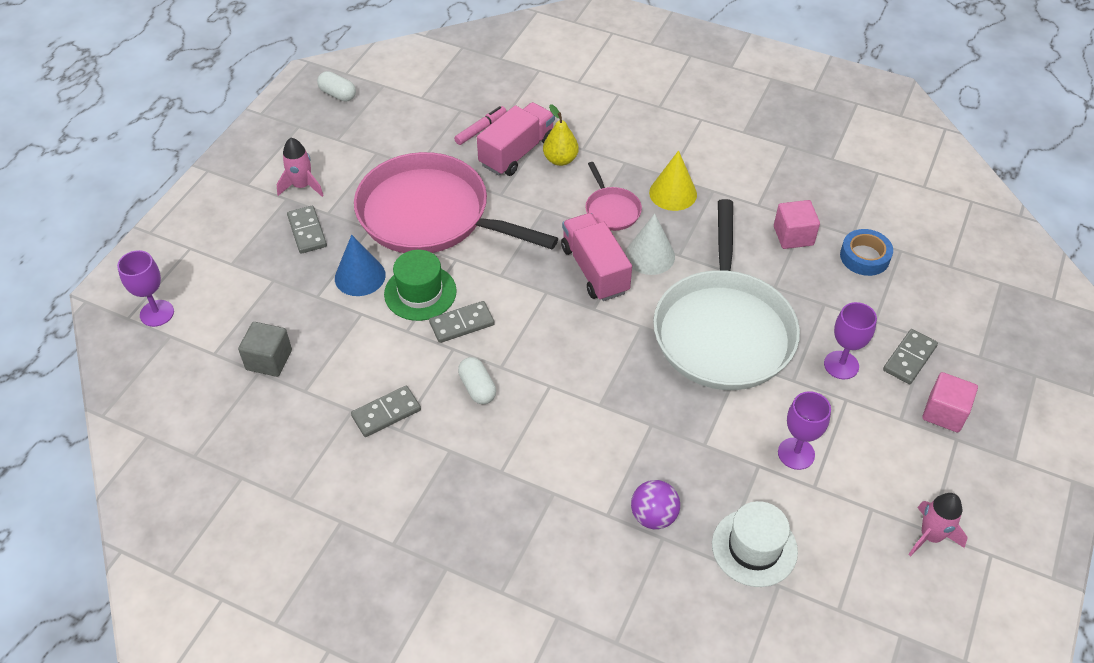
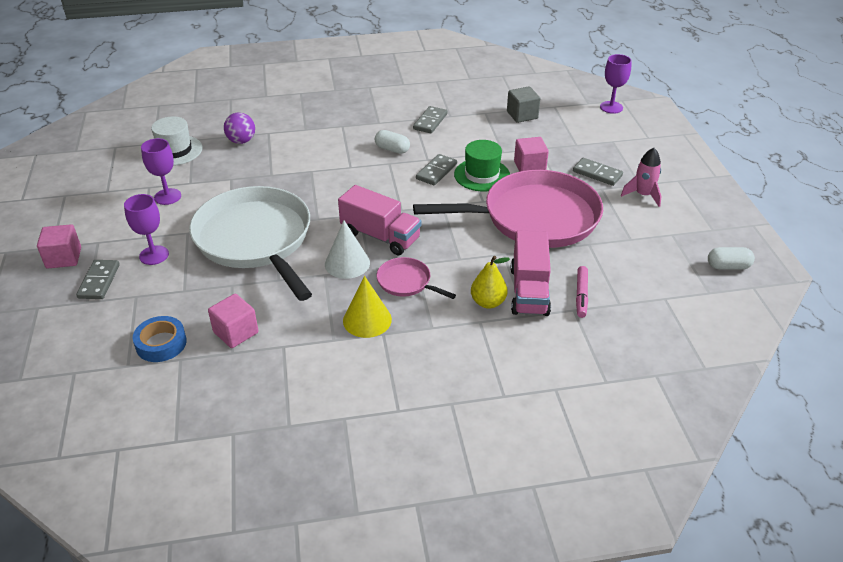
camera: 145 degrees right, 10 degrees down
(360, 276) = (529, 167): blue cone -> pink cube
(930, 536) = (64, 193): pink rocket -> none

